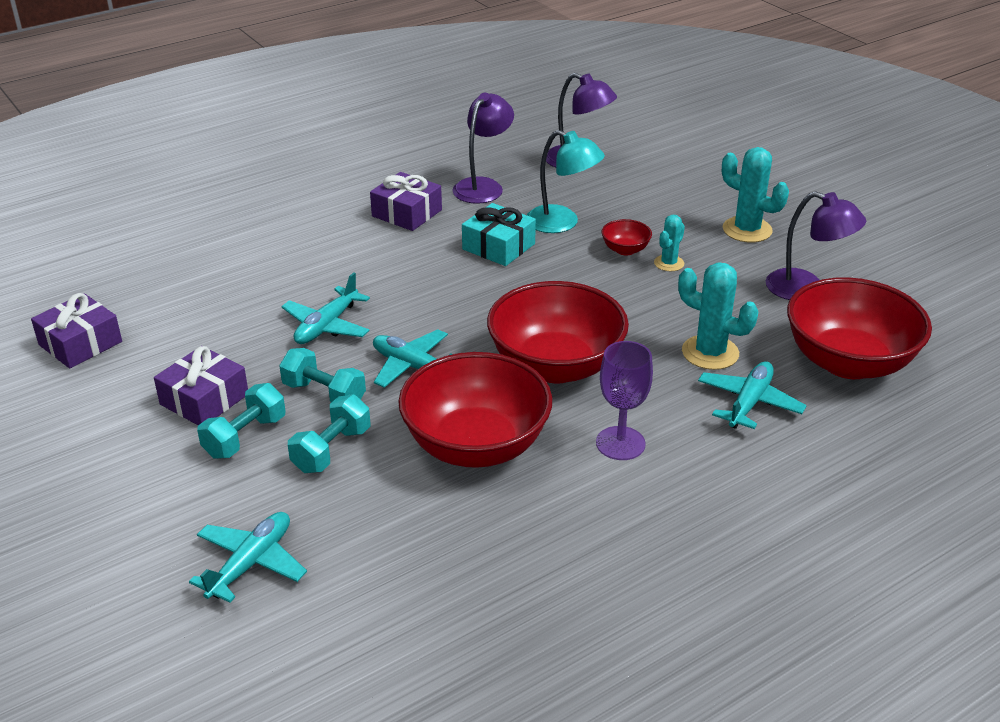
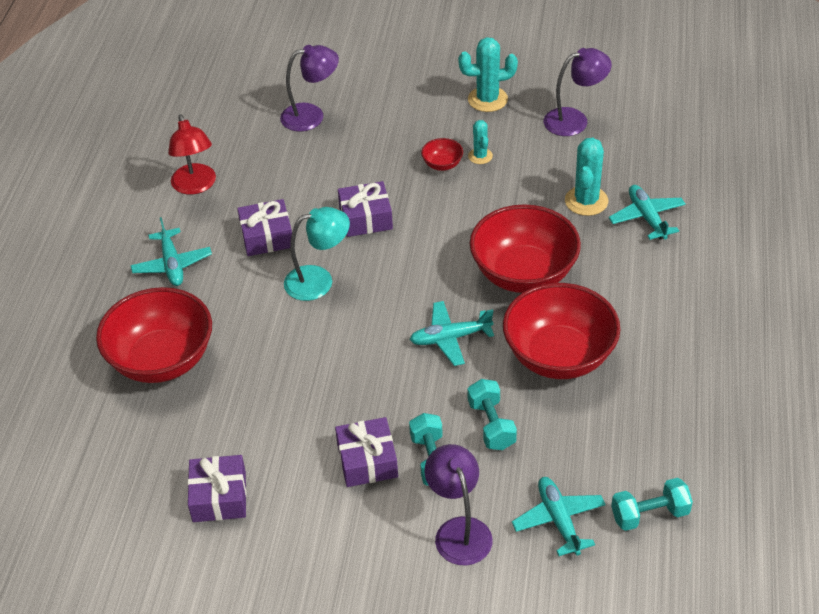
camera: 45 degrees left, 10 degrees up
(324, 394) = (430, 397): turquoise dumbbell -> turquoise dumbbell (649, 514)
(326, 326) = (355, 354): turquoise plane -> turquoise plane (172, 264)
(417, 155) = (196, 186): none -> red lamp
(483, 186) = (282, 179): purple lamp -> purple lamp (459, 530)
(498, 246) = (366, 218): turquoise gift -> purple gift
(562, 223) = (376, 172): turquoise lamp -> turquoise lamp (319, 280)
(620, 443) = (624, 293): purple goblet -> none
(710, 353) = (586, 201): turquoise cactus -> turquoise cactus turned 60 degrees counterclockwise
(848, 362) = (656, 154): red bowl -> red bowl (162, 360)

